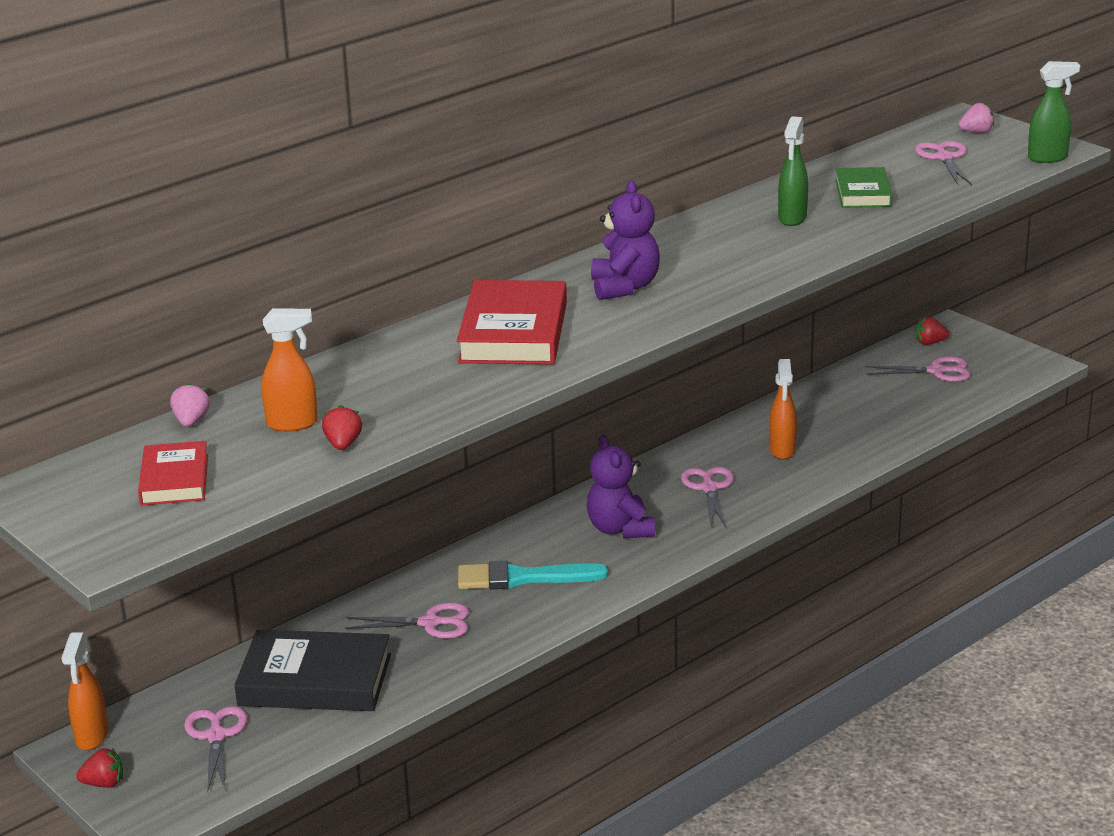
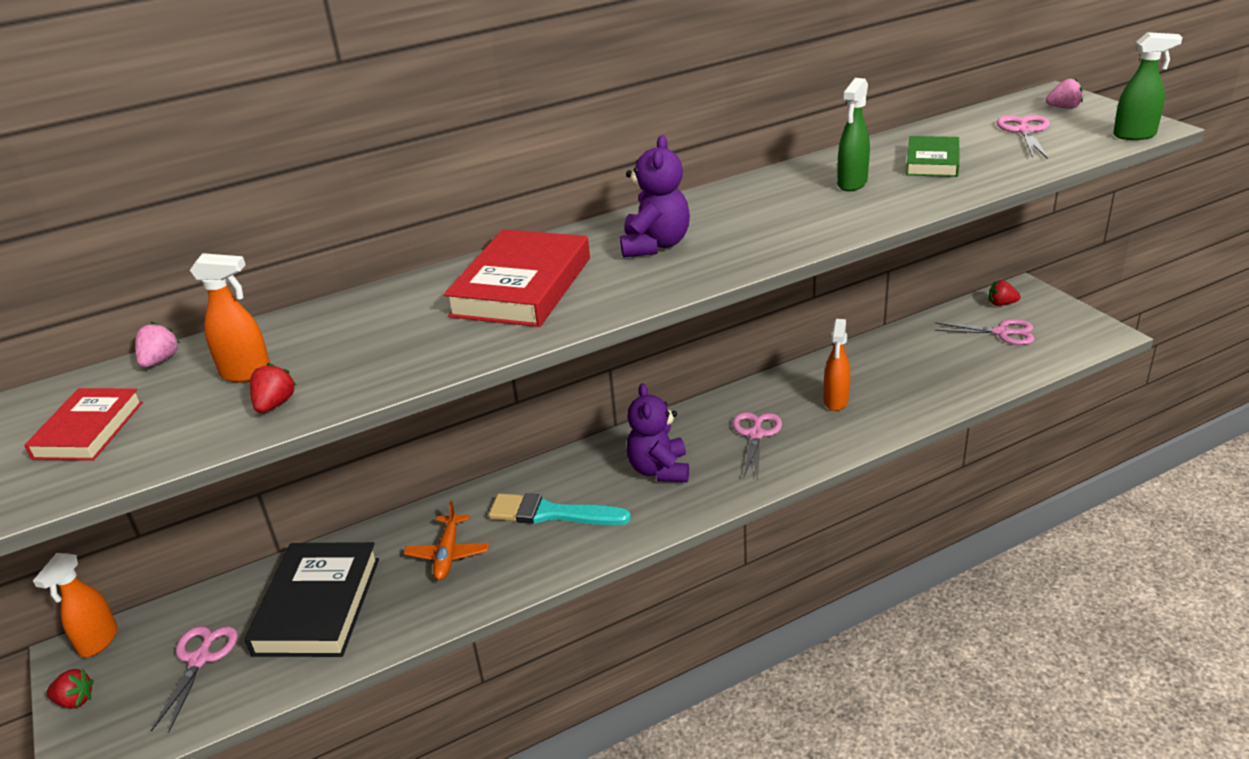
camera: 15 degrees right, 5 degrees up
(315, 680) = (317, 605): black book -> black book turned 75 degrees clockwise
(430, 623) = (448, 554): pink scissors -> orange plane

